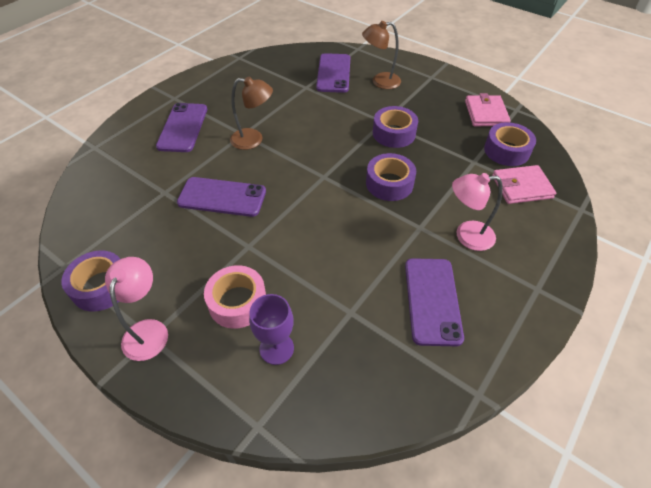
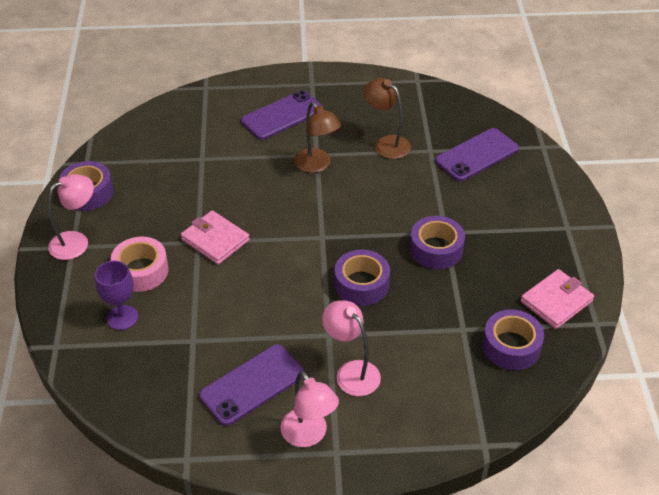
camera: 50 degrees right, 5 degrees down
(222, 197) = (231, 193): purple phone -> none
(380, 82) = (506, 194): brown lamp -> brown lamp (386, 143)
(510, 295) = (309, 435): none -> pink lamp
(521, 187) = (466, 383): pink wallet -> pink wallet (215, 240)

